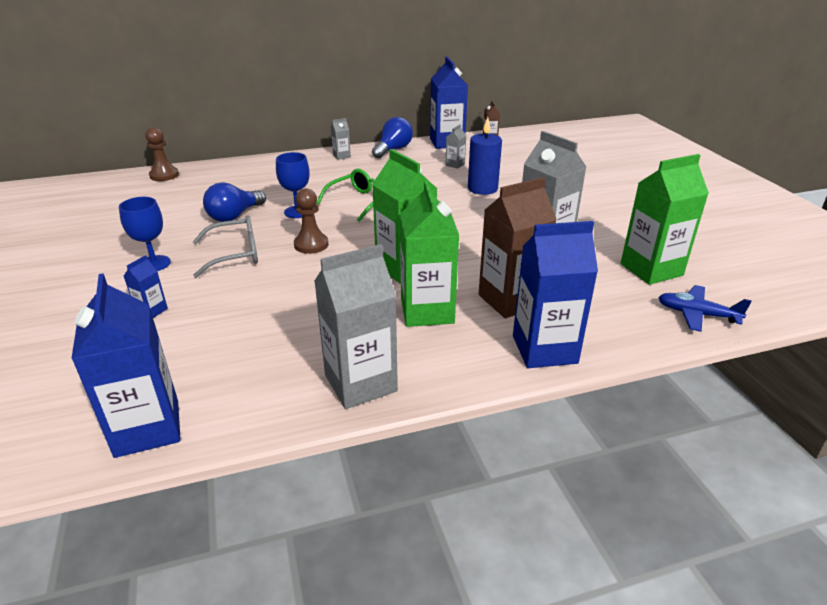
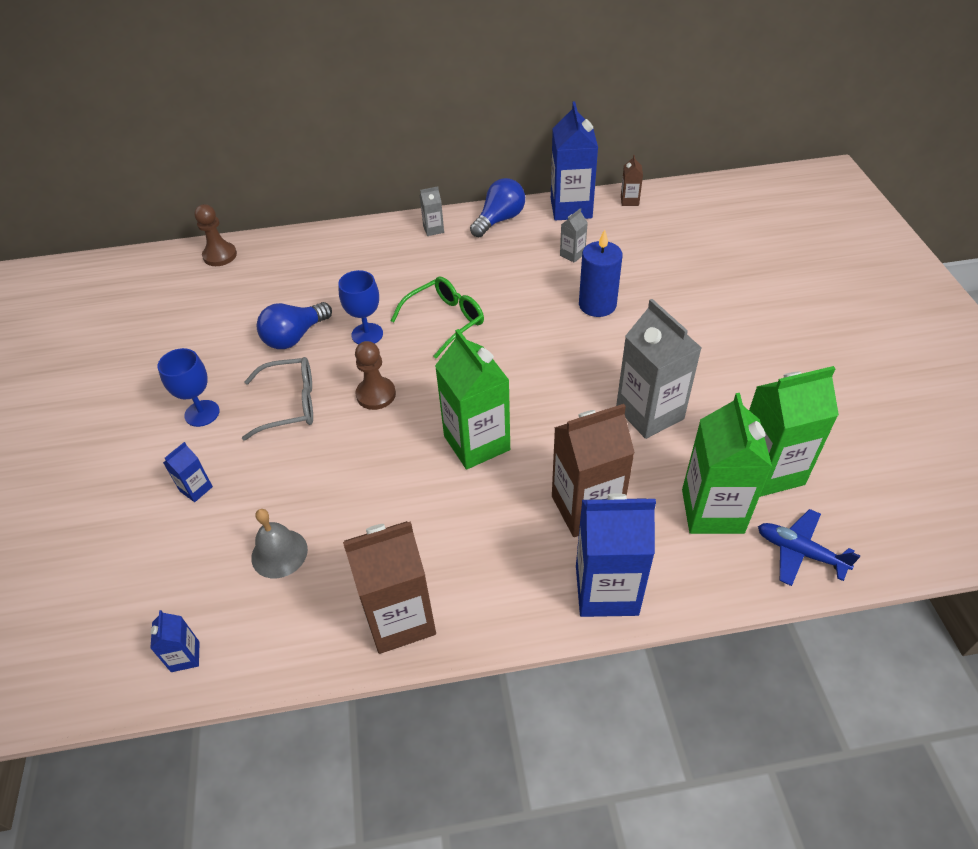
camera: 10 degrees right, 15 degrees up
(147, 428) = (185, 656): blue carton -> blue carton, size x0.46
(237, 347) = (279, 553): none -> grey bell
(360, 383) = (400, 618): grey carton -> brown carton
(427, 311) = (488, 517): green carton -> green carton (712, 511)

